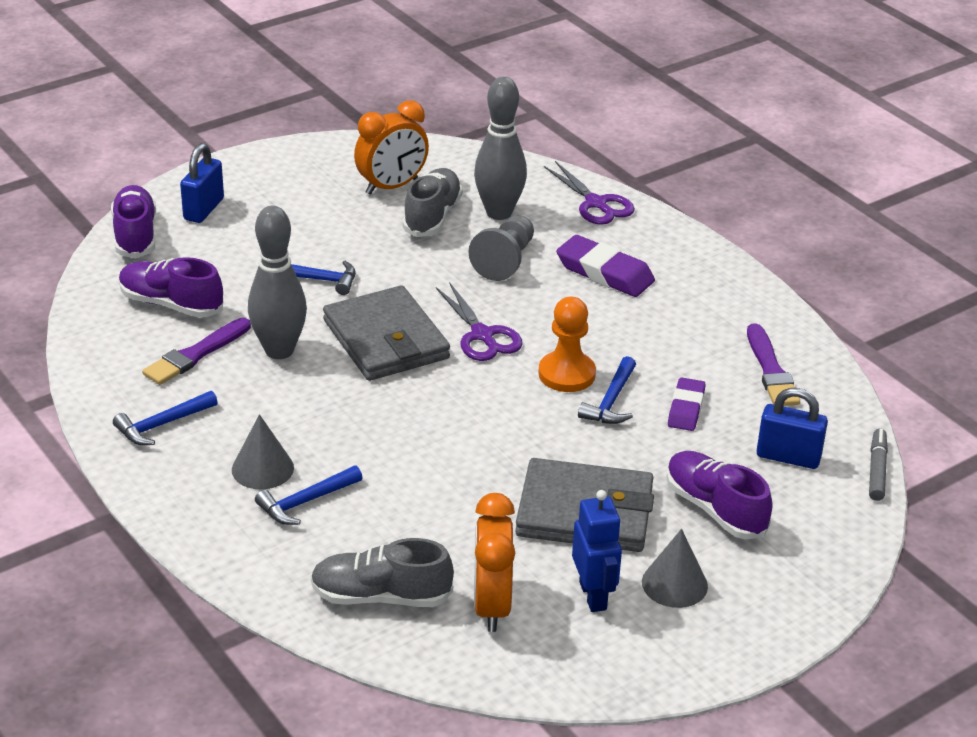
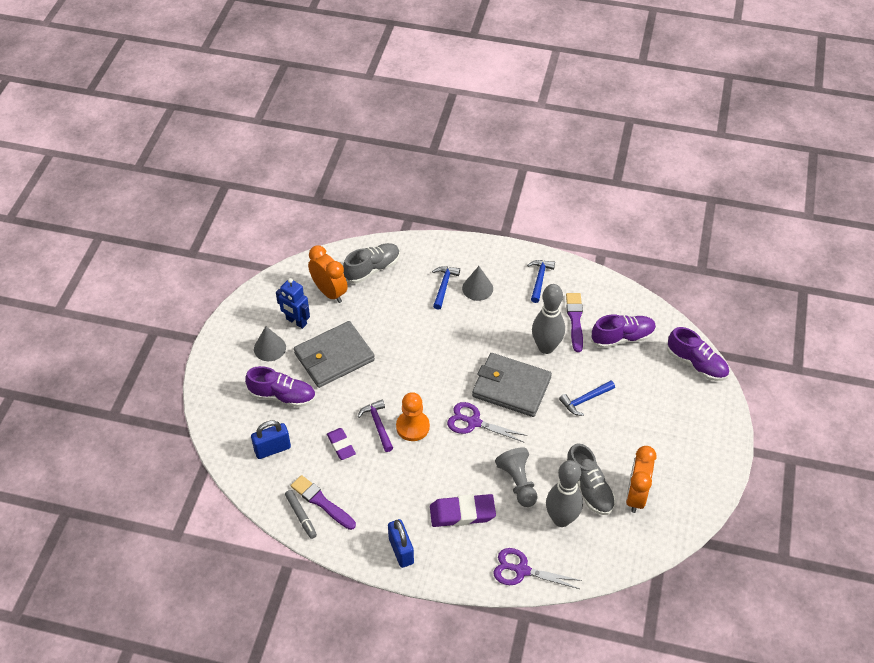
camera: 140 degrees right, 15 degrees up
(203, 209) = (694, 404): blue padlock -> blue padlock (401, 551)
(611, 401) = (378, 425): blue hammer -> purple hammer
(877, 470) = (227, 470): grey marker -> grey marker (301, 516)

